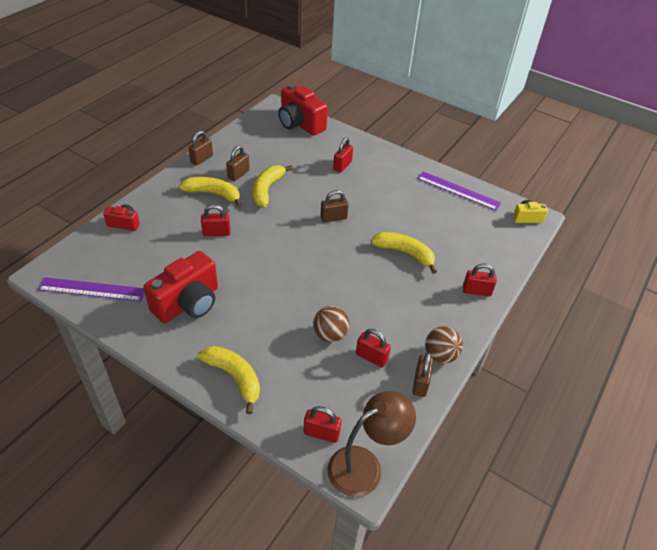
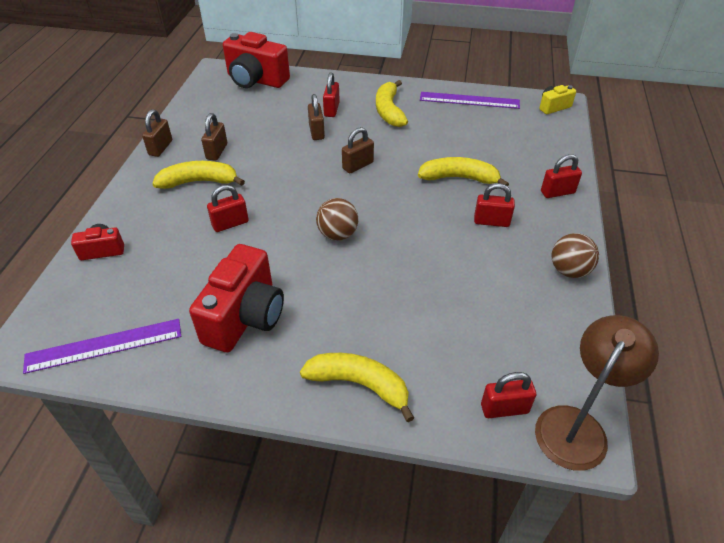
camera: 20 degrees left, 0 degrees up
(267, 190) = (261, 158): yellow banana -> yellow banana (389, 111)
(330, 334) = (438, 292): brown ball -> brown ball (338, 234)
(371, 357) = (500, 300): red padlock -> red padlock (491, 221)
(420, 383) = (570, 308): brown padlock -> brown padlock (316, 132)

